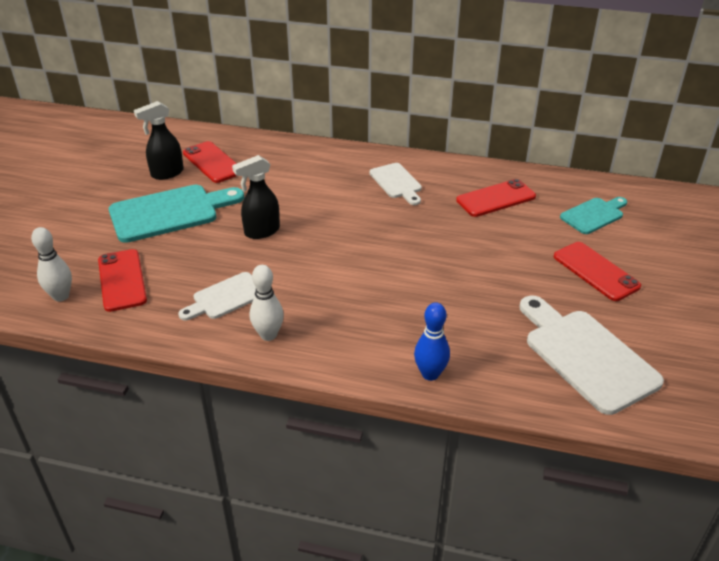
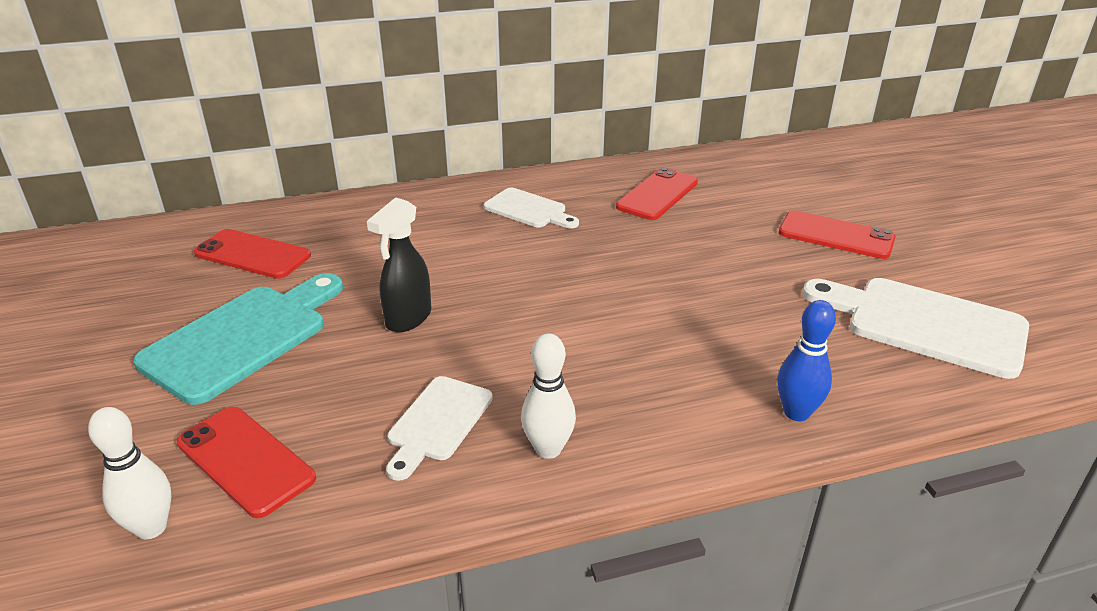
camera: 30 degrees left, 5 degrees down
(167, 173) = (191, 288): black spray bottle -> none
(594, 215) = (772, 182): turquoise cutting board -> none

